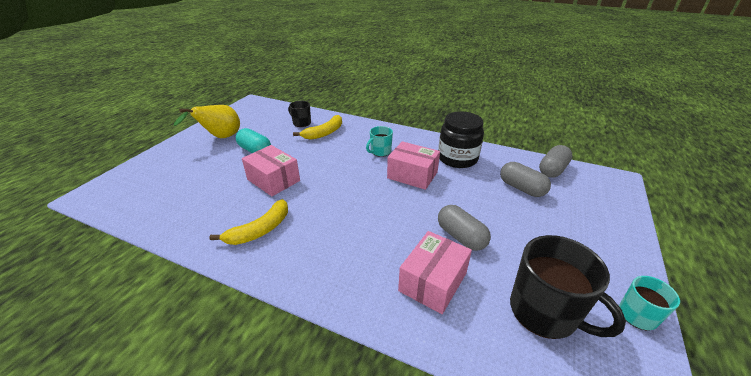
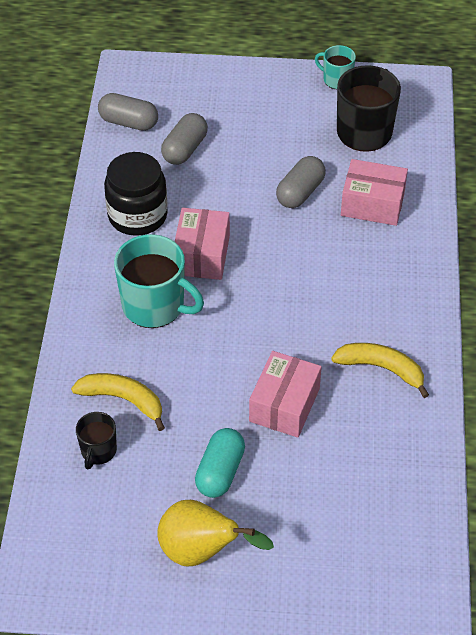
camera: 110 degrees left, 15 degrees up
(380, 151) = (154, 306): turquoise mug -> turquoise mug, size x1.87

